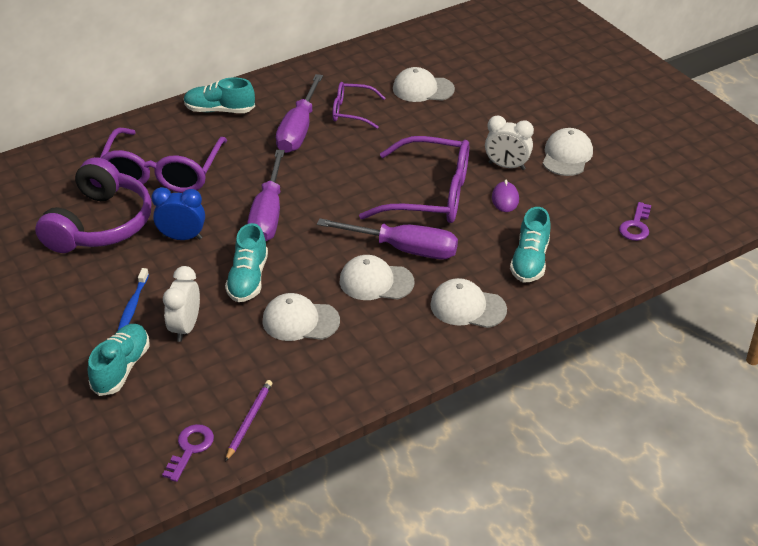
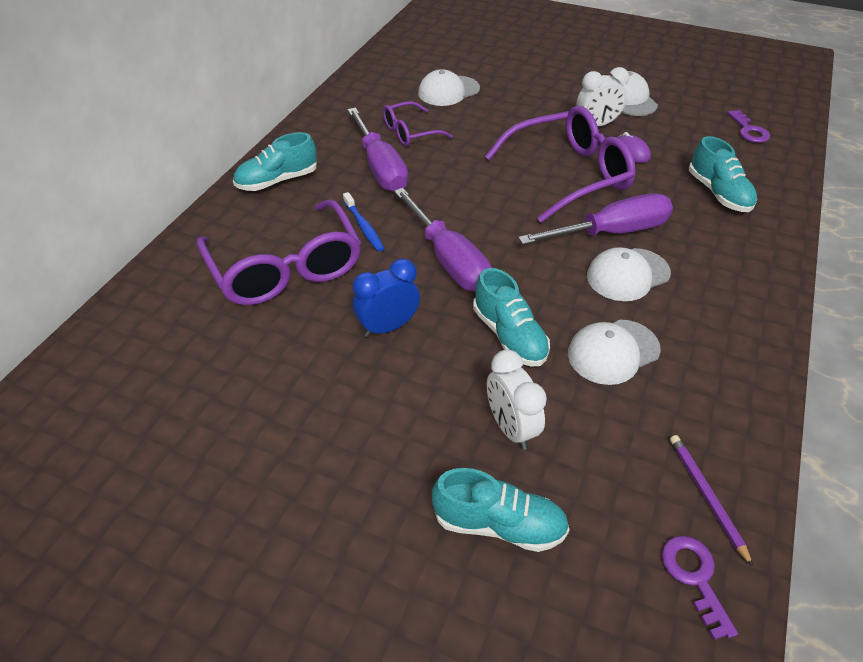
camera: 35 degrees left, 5 degrees up
(100, 224) = (275, 359): purple headphones -> none
(121, 368) = (499, 524): turquoise shoe -> turquoise shoe turned 120 degrees clockwise
(133, 305) = (422, 435): blue toothbrush -> blue toothbrush (364, 227)
(467, 307) = (729, 258): white cap -> none

